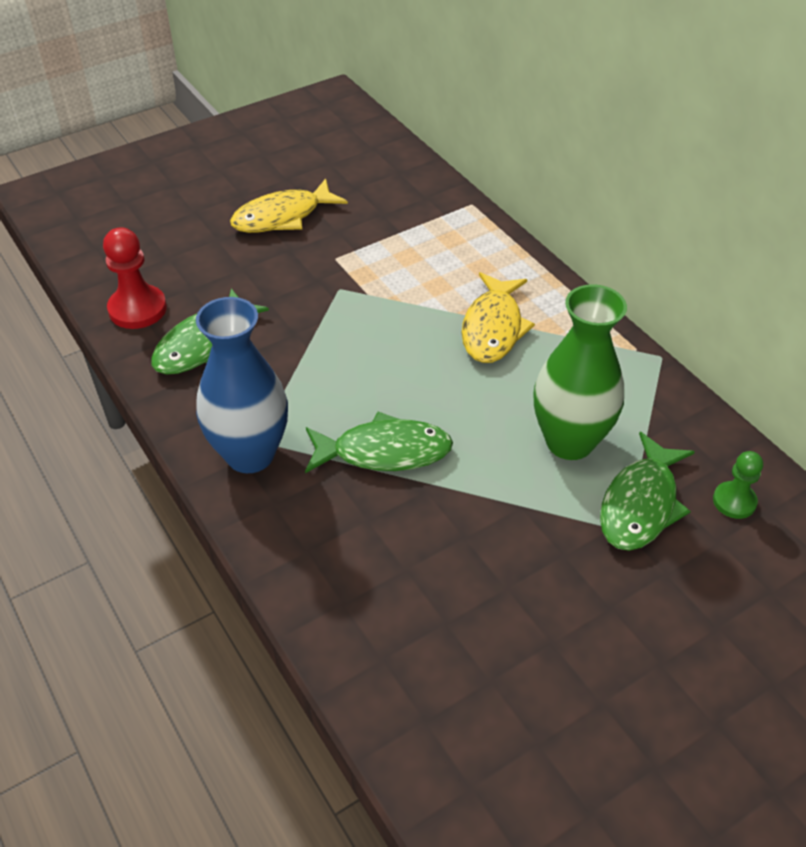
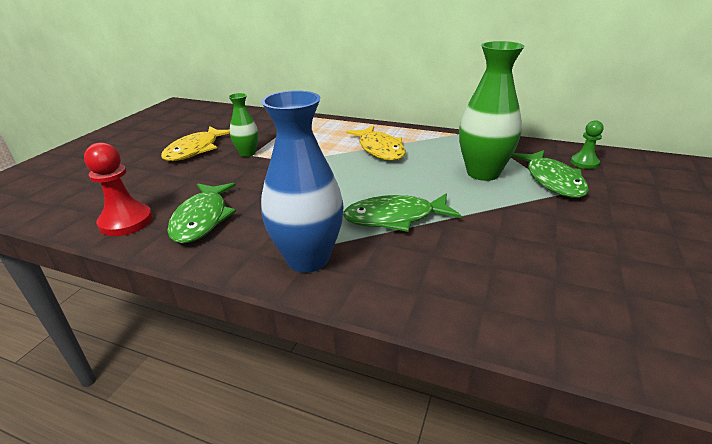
camera: 35 degrees left, 15 degrees down
(333, 253) = (247, 153): none -> green vase
(384, 452) = (395, 218): green fish -> green fish turned 150 degrees counterclockwise

